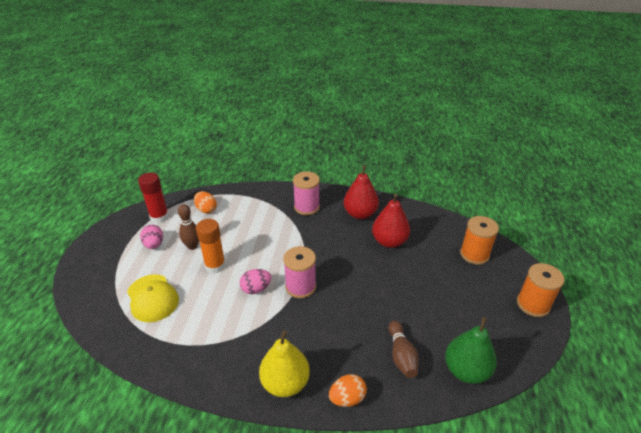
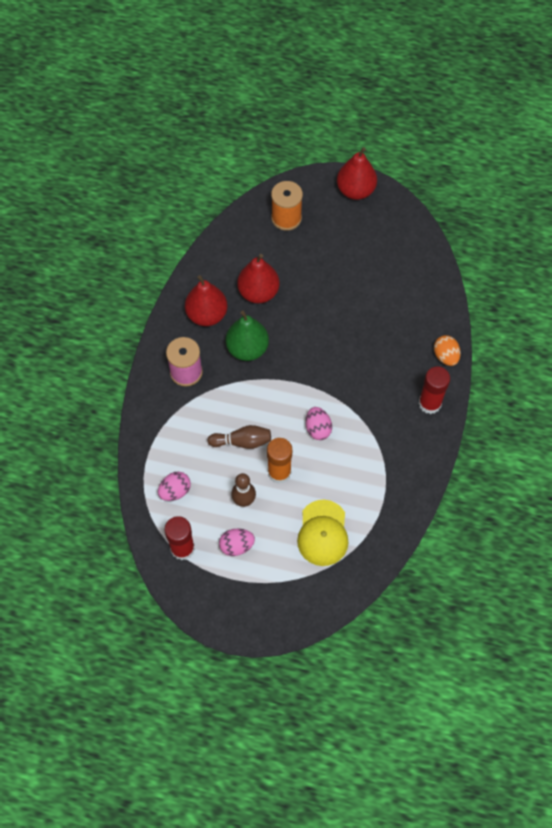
camera: 85 degrees left, 25 degrees up
(152, 298) = (323, 533): yellow cap -> yellow cap turned 120 degrees clockwise
(206, 209) = (175, 491): orange egg -> pink egg
(285, 383) = (429, 403): yellow pear -> red glue stick
(300, 286) = (318, 385): pink spool -> none
(401, 355) = (405, 308): brown bowling pin -> brown bowling pin (242, 441)
(466, 370) = (422, 263): green pear -> green pear (247, 348)
(533, 304) = (355, 190): orange spool -> red pear

